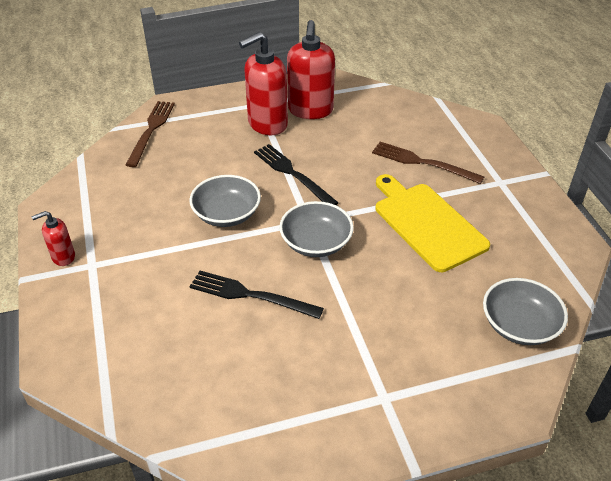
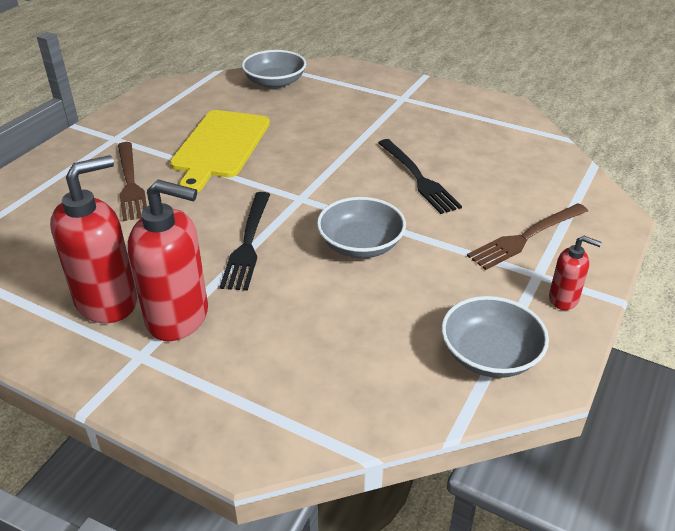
camera: 135 degrees left, 5 degrees down
(151, 130) = (318, 412): brown fork -> brown fork (526, 237)
(316, 242) = (319, 181): grey bowl -> grey bowl (490, 355)

